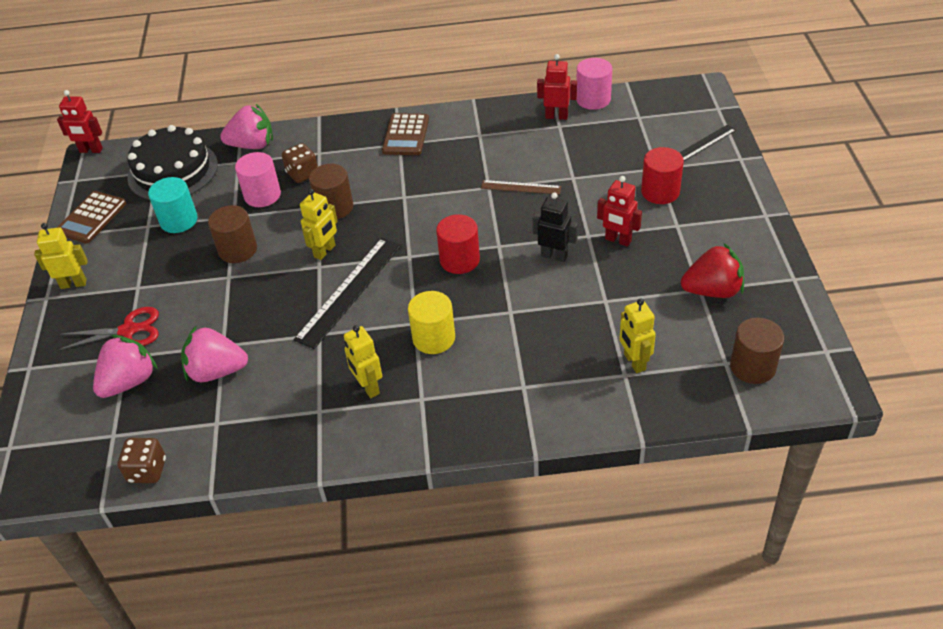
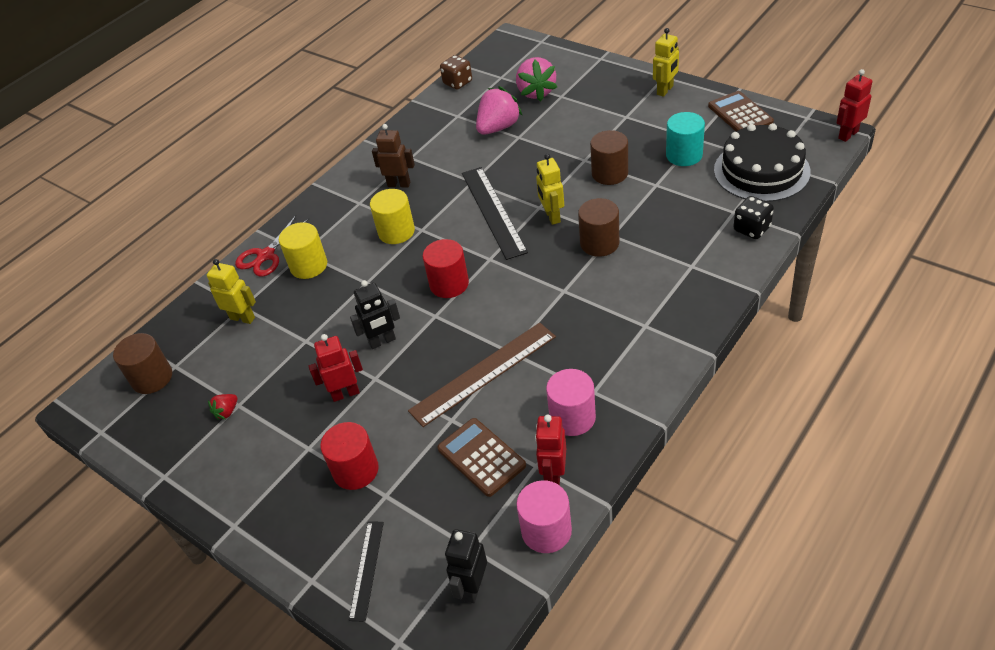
camera: 135 degrees right, 0 degrees up
(129, 330) = (584, 102): red scissors -> red scissors (266, 255)
(252, 145) = (751, 229): pink strawberry -> black dice
(262, 195) = (665, 209): pink cylinder -> pink cylinder (572, 417)
(302, 174) = (669, 243): brown dice -> none
(368, 387) = (399, 184): yellow robot -> brown robot
(406, 135) = (654, 337): brown calculator -> brown calculator (481, 457)
(521, 187) = (483, 373): brown ruler -> brown ruler, size x1.81
(534, 367) = (309, 266): none -> yellow cylinder
(556, 116) = (553, 474): red robot -> red robot turned 135 degrees clockwise
(657, 103) = (472, 587): none -> black robot
(712, 290) = (227, 412): red strawberry -> red strawberry, size x0.47

